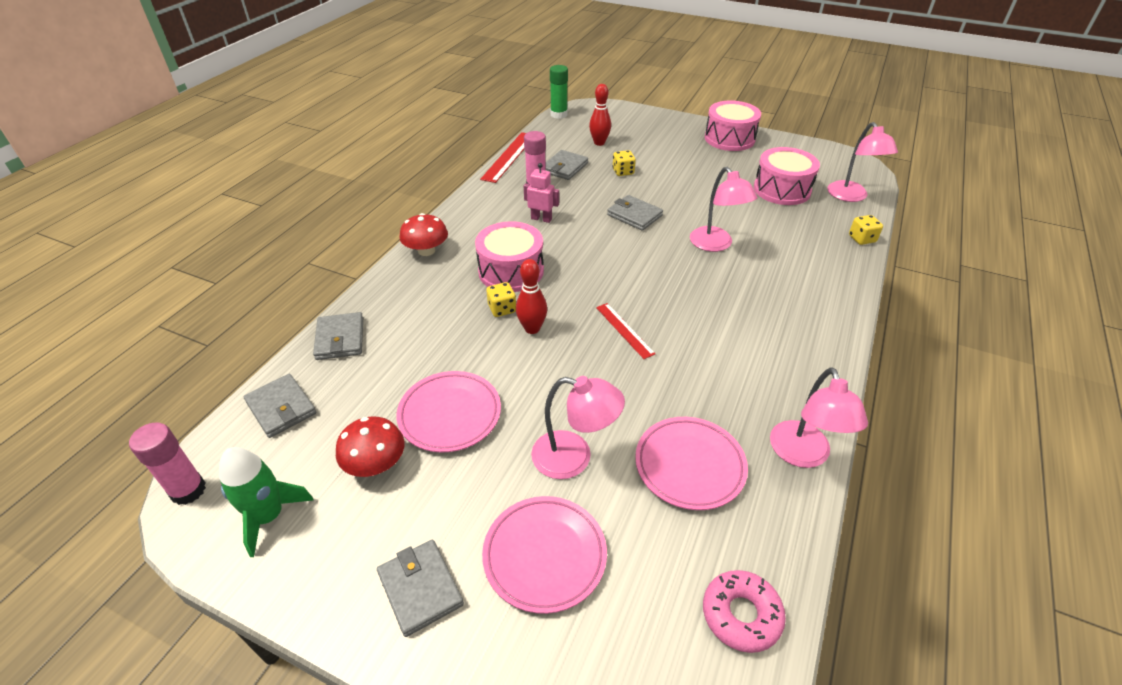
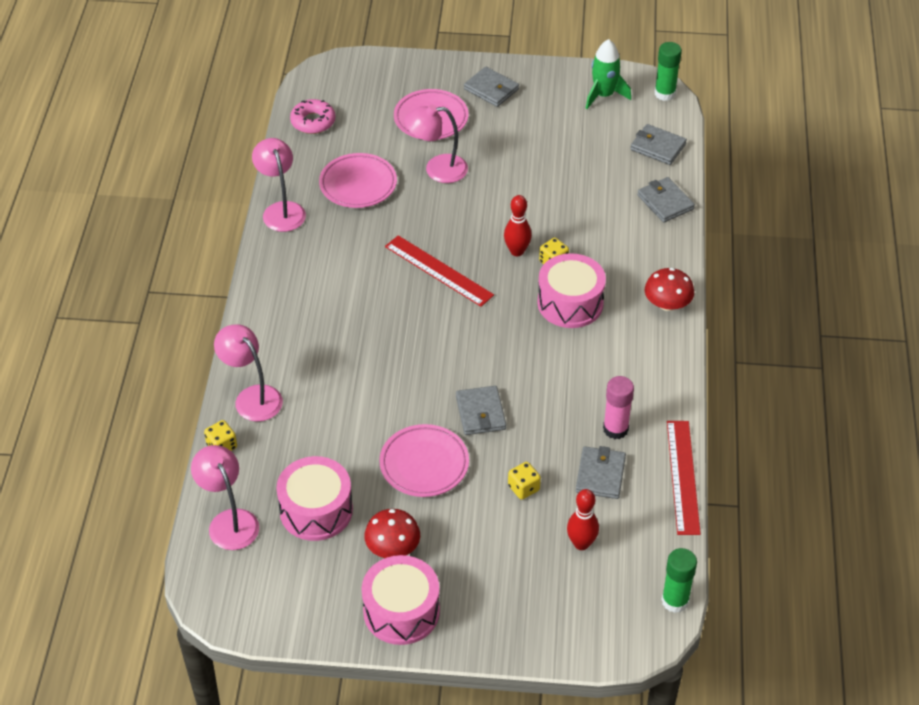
camera: 160 degrees right, 5 degrees up
(188, 490) = (665, 93): pink glue stick -> green glue stick
(375, 464) = (564, 134): red mushroom -> red mushroom (393, 548)
(450, 414) = (537, 173): pink plate -> pink plate (424, 464)
(541, 219) = (579, 378): pink robot -> none
(624, 330) = (439, 270): red ruler -> red ruler, size x1.64
(634, 215) = (480, 413): grey wallet -> grey wallet turned 60 degrees clockwise
(715, 245) = (380, 393): pink lamp -> pink lamp (252, 397)

